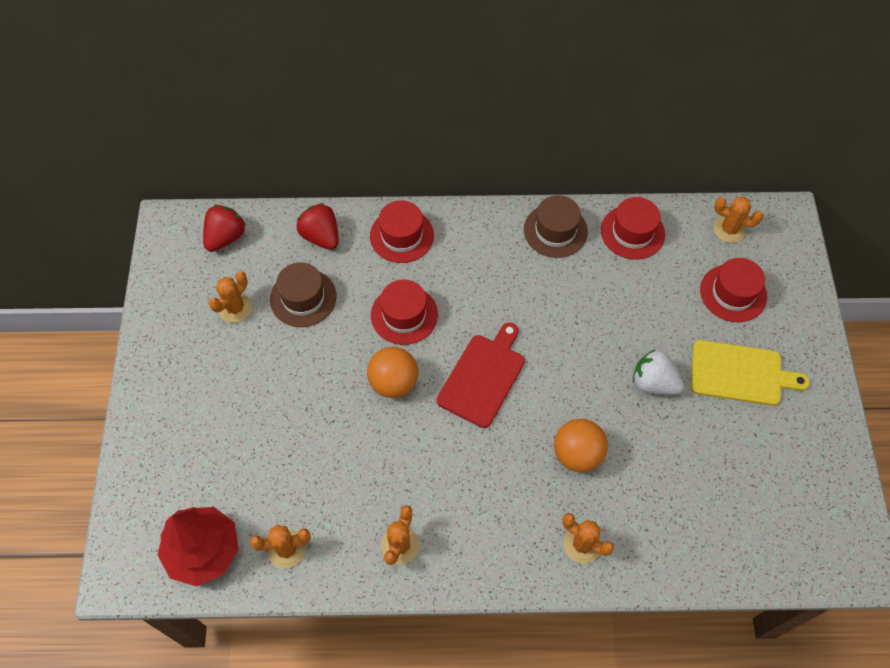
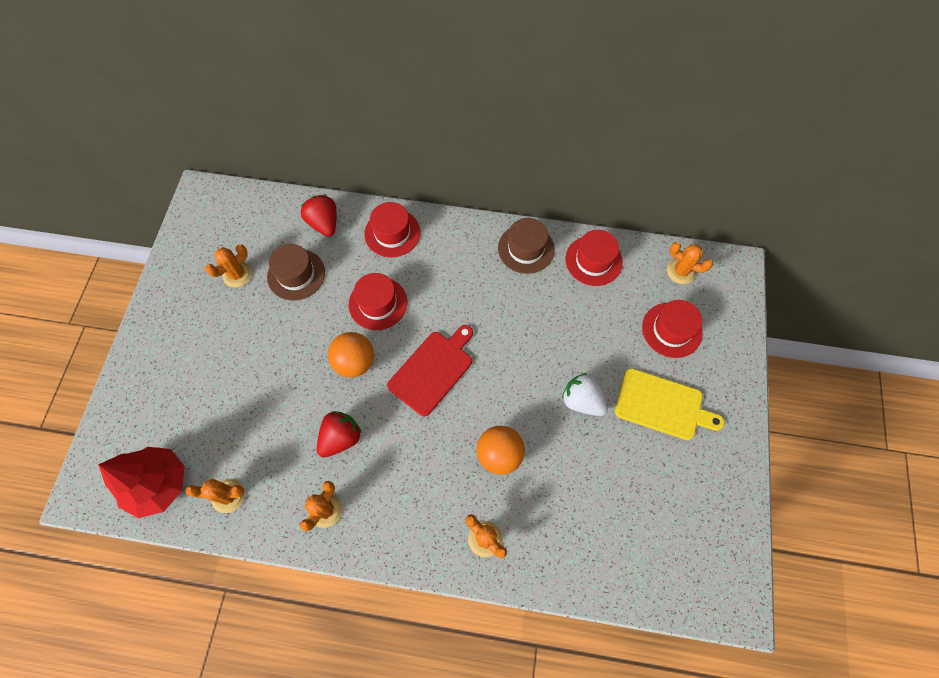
camera: 10 degrees right, 5 degrees up
(225, 237) = (244, 212): red strawberry -> red strawberry (341, 438)

